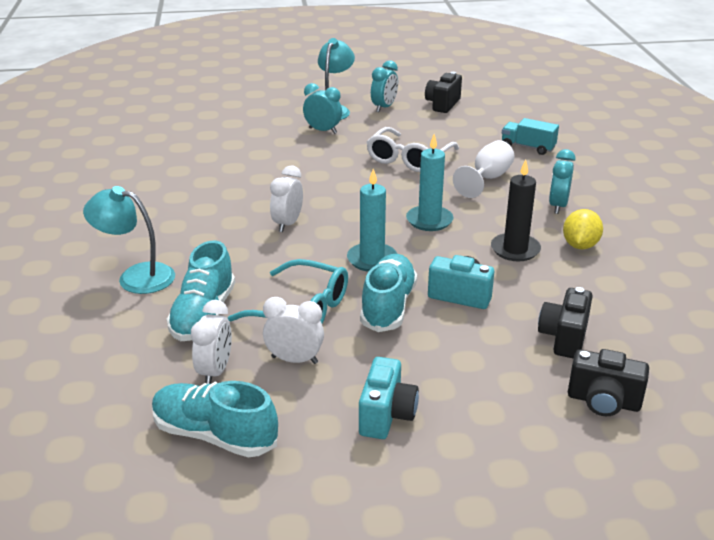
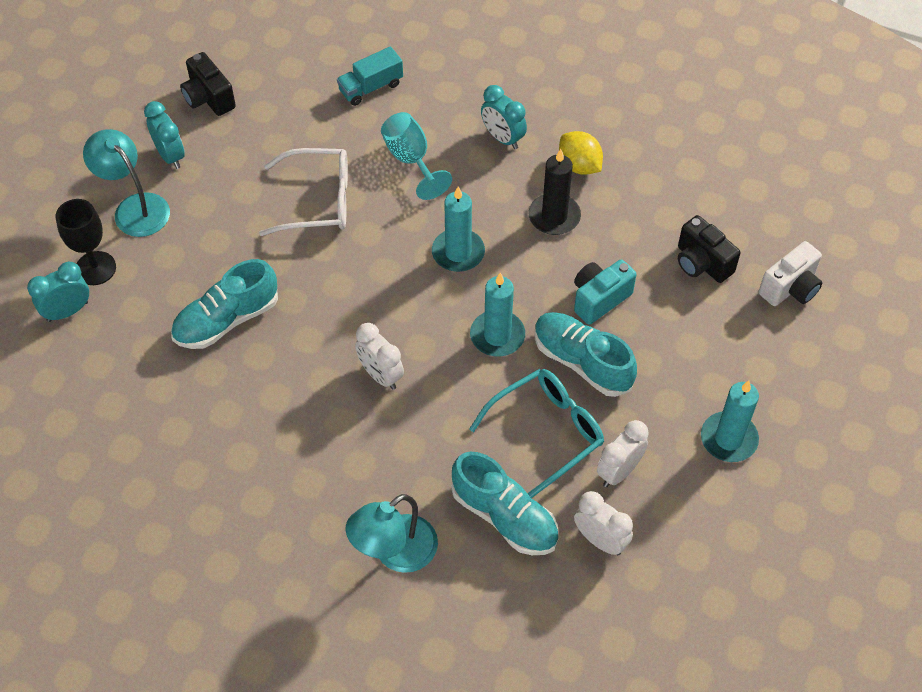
camera: 60 degrees left, 25 degrees up
(214, 435) = (687, 573): turquoise shoe -> turquoise shoe (226, 320)
(276, 113) = (95, 268): none -> black goblet
(323, 131) = (184, 244): turquoise clock -> turquoise clock (67, 311)
(386, 415) = (728, 439): turquoise camera -> turquoise candle
(409, 159) = (317, 201): white glasses -> white glasses turned 60 degrees counterclockwise
(487, 179) = (411, 160): white goblet -> turquoise goblet
(603, 401) = (790, 288): black camera -> white camera

